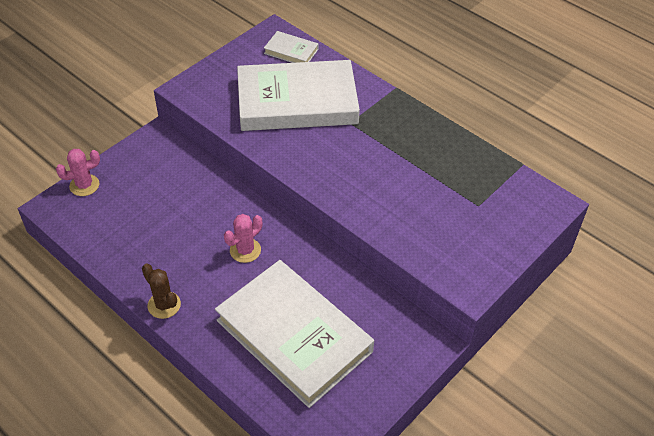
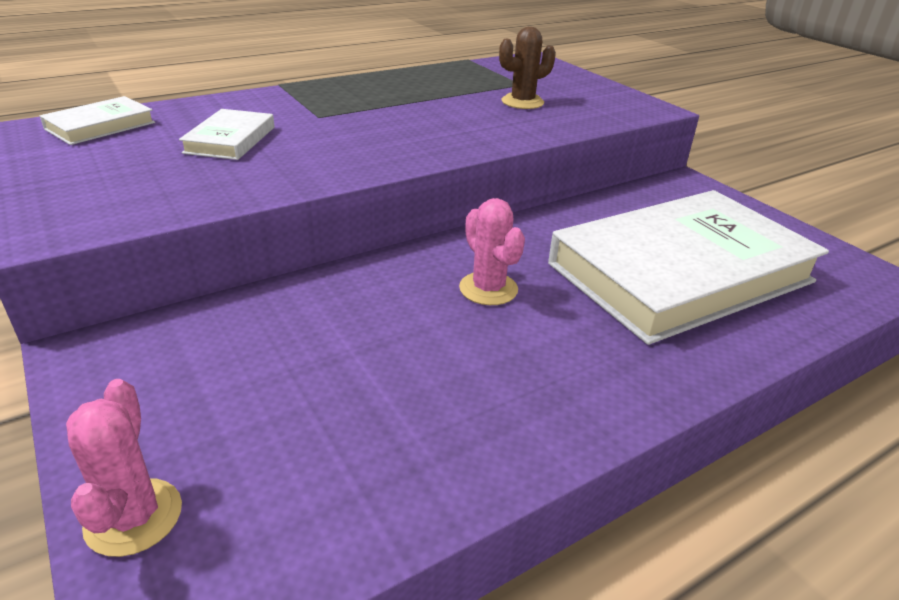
camera: 75 degrees left, 15 degrees down
(164, 305) = (603, 410): brown cactus -> brown cactus (522, 102)
(297, 102) = (230, 140): white book -> white book, size x0.42

